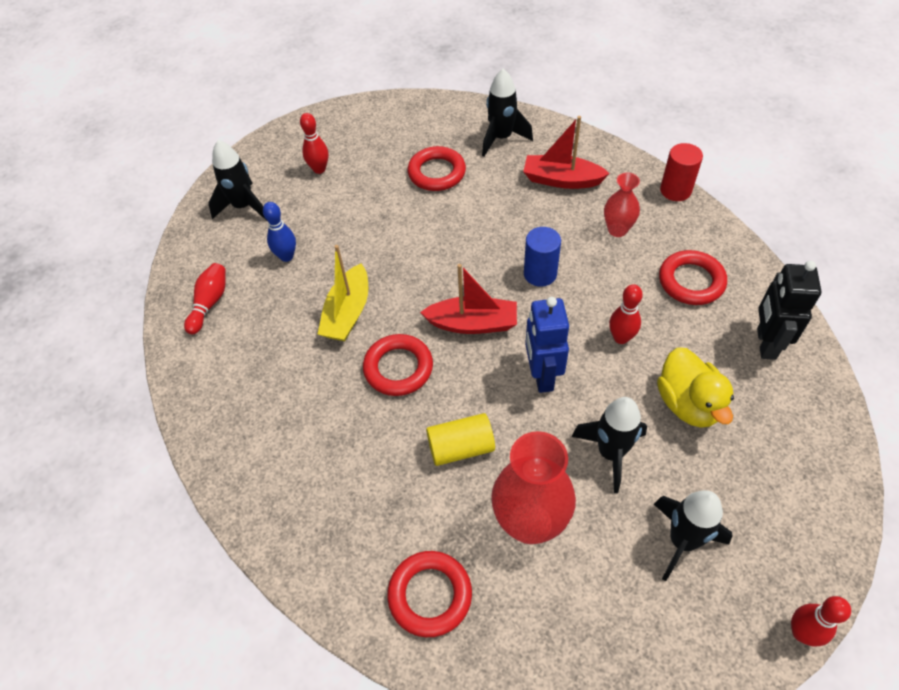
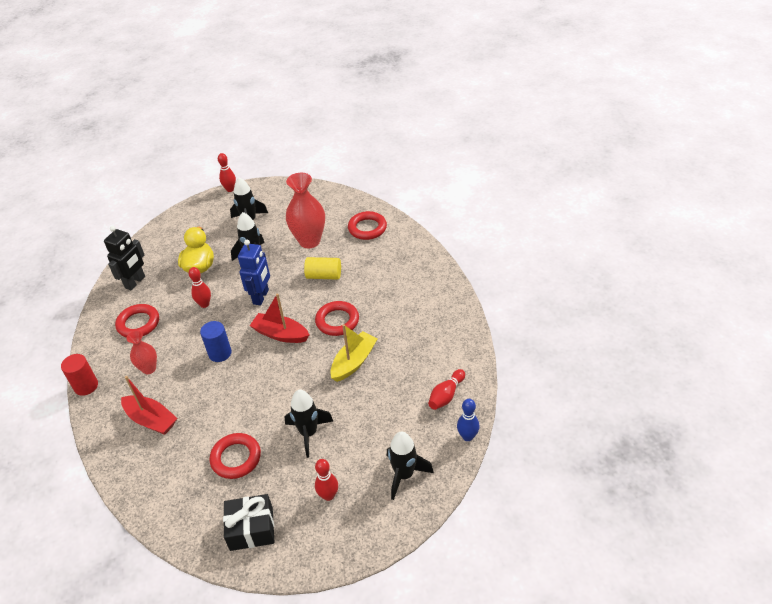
camera: 160 degrees left, 10 degrees down
(286, 256) = (382, 416): blue bowling pin -> blue bowling pin (467, 436)
(383, 126) = (251, 529): none -> black gift
(501, 138) = (164, 477): black rocket -> black rocket (308, 433)

